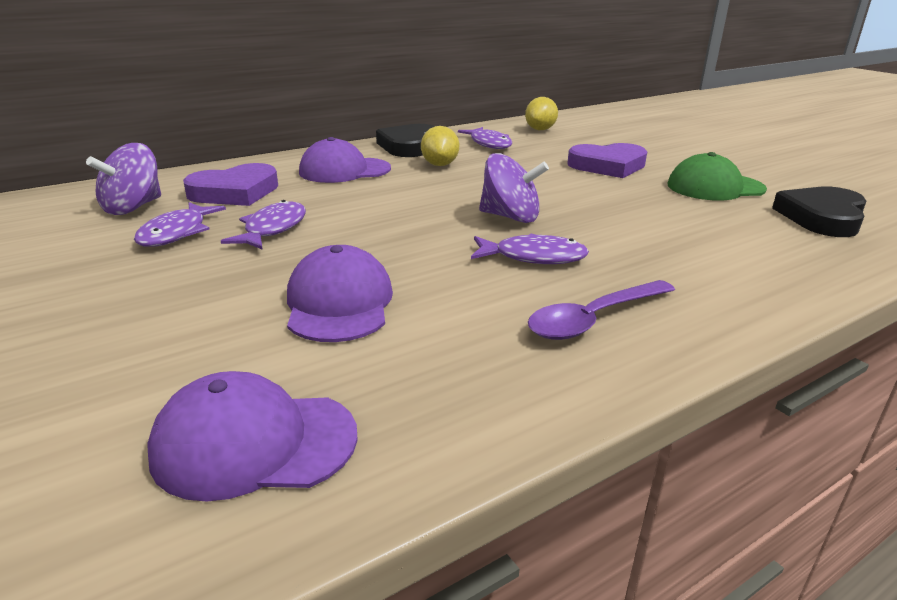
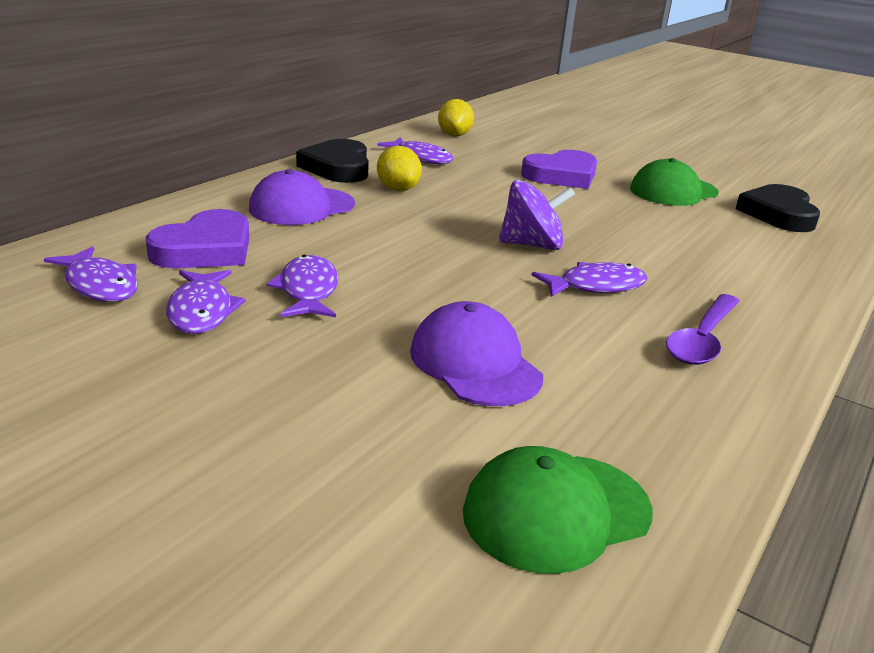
camera: 25 degrees left, 0 degrees up
(133, 207) = (100, 285): purple spinning top -> purple fish
(254, 443) = (556, 512): purple cap -> green cap

